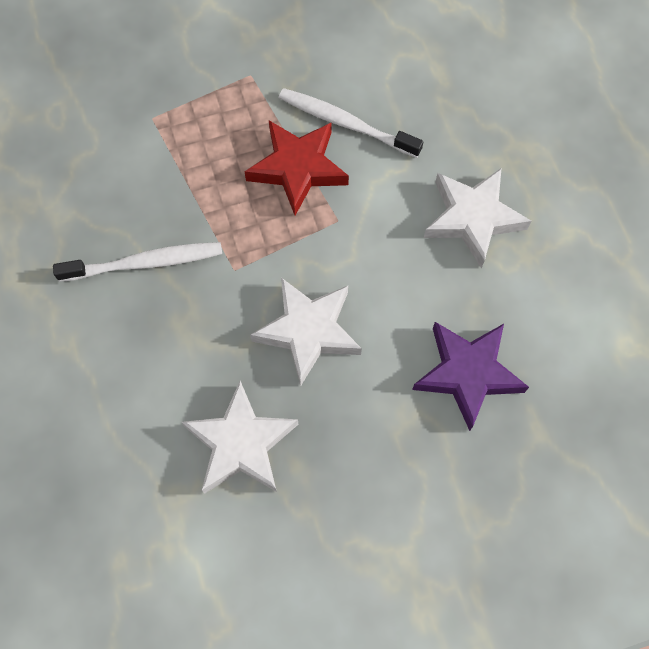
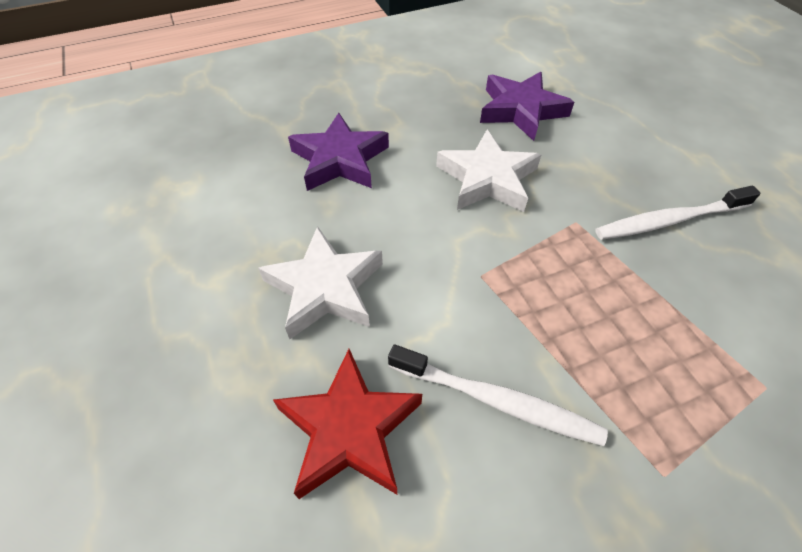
camera: 175 degrees right, 15 degrees down
(241, 444) = (521, 110): white star -> purple star
(298, 168) = (544, 331): red star -> red star (349, 429)

